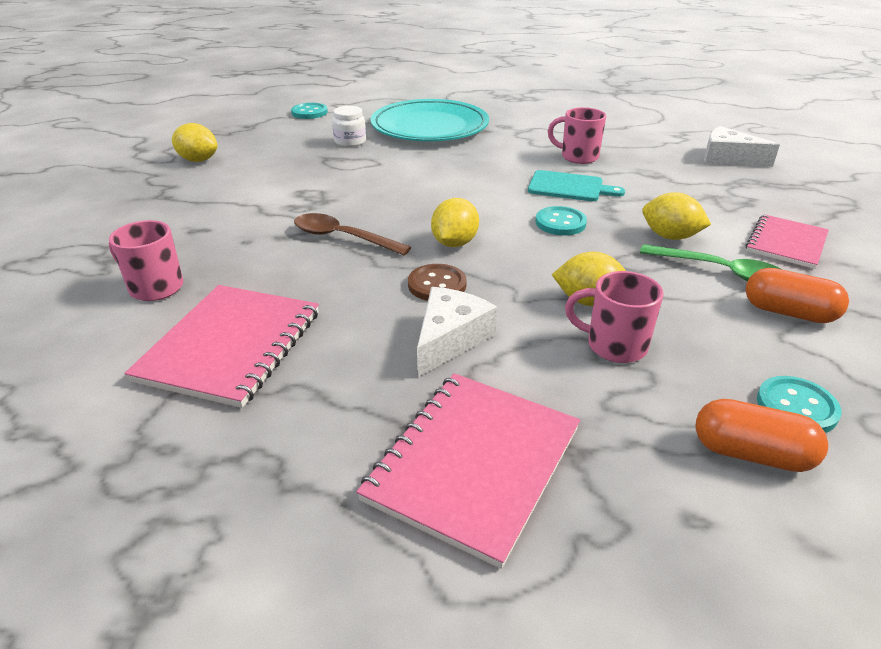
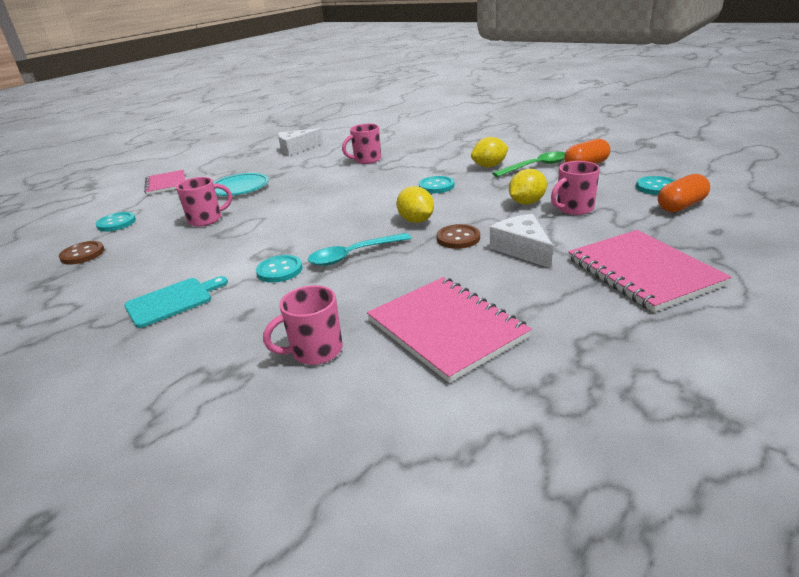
camera: 50 degrees left, 5 degrees down
(198, 160) = (106, 291): yellow lemon -> none
(248, 125) = (82, 254): none -> brown button
(283, 213) = (279, 270): none -> turquoise button
(343, 237) = (353, 255): brown spoon -> turquoise spoon
(350, 142) = (206, 219): white jar -> pink mug
(430, 127) = (239, 187): turquoise plate -> turquoise plate, size x0.57
(569, 187) = (399, 172): turquoise cutting board -> turquoise cutting board (173, 301)
(728, 158) = (430, 130): white cheese -> white cheese (296, 148)
(786, 243) = (529, 146): pink notebook -> pink notebook (166, 183)

